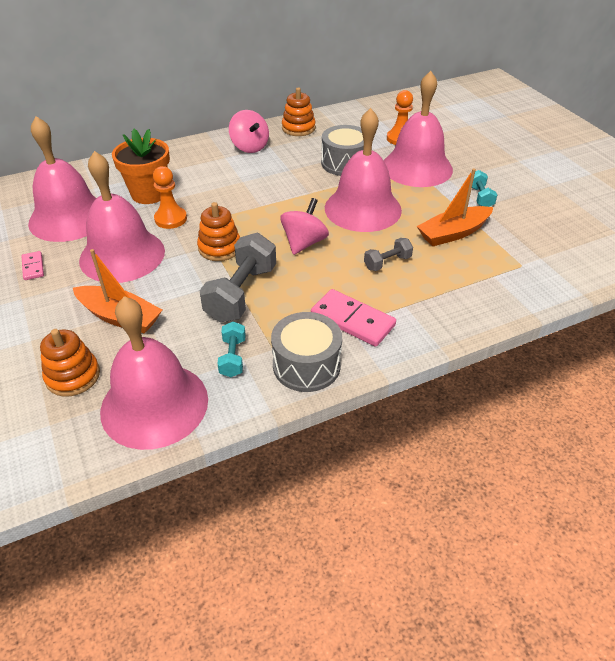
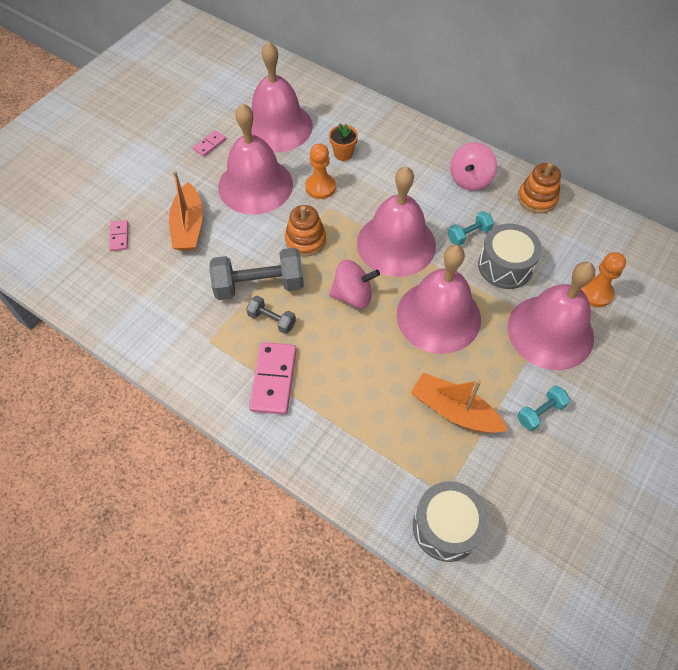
camera: 60 degrees right, 15 degrees up
(73, 376) = (119, 237): orange stacking toy -> pink domino
(149, 194) = (343, 154): orange flower pot -> orange flower pot, size x0.55
(154, 404) = (117, 297): pink bell -> pink bell (396, 244)
(233, 357) = (186, 318): turquoise dumbbell -> turquoise dumbbell (468, 235)
(306, 365) = (203, 371): grey drum -> grey drum (446, 526)
(387, 263) = (368, 372): grey dumbbell -> grey dumbbell (272, 320)

